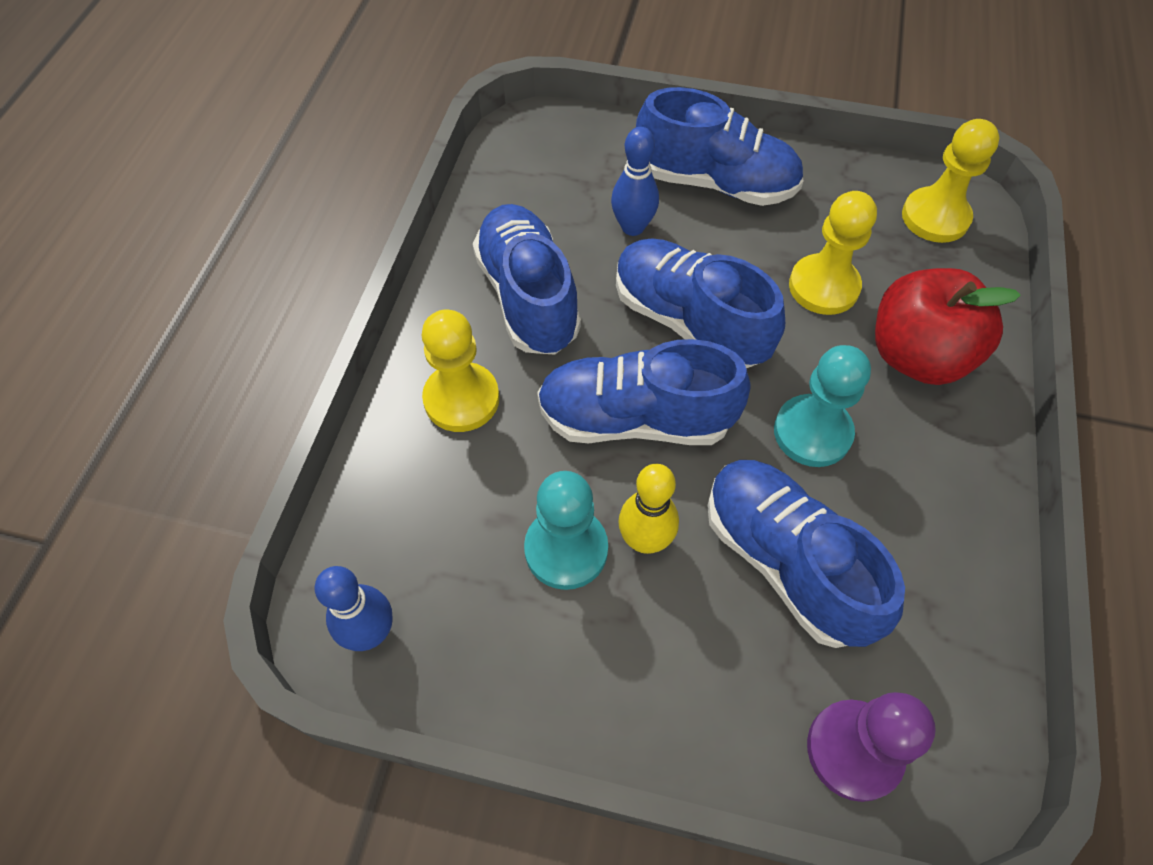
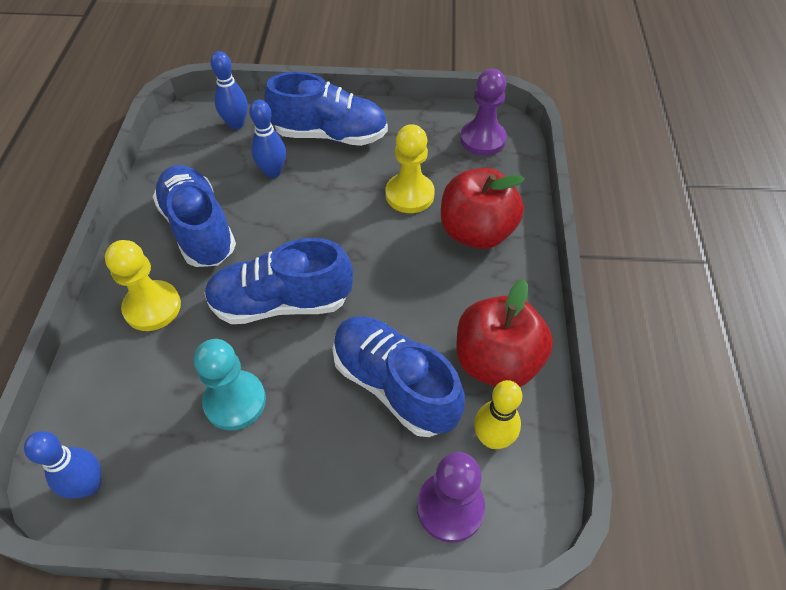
camera: 10 degrees left, 5 degrees down
(585, 150) = (236, 124): none -> blue bowling pin
(645, 540) = (292, 386): yellow bowling pin -> yellow bowling pin (492, 438)
(689, 322) = (316, 231): blue shoe -> none
(812, 432) = (407, 294): turquoise pawn -> none
(934, 551) = (496, 361): none -> red apple
(935, 217) = (482, 139): yellow pawn -> purple pawn

